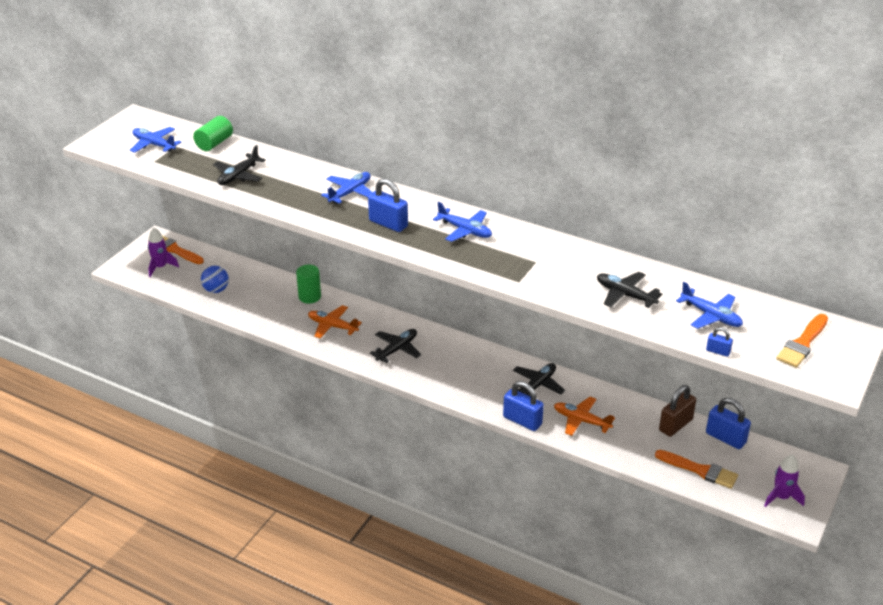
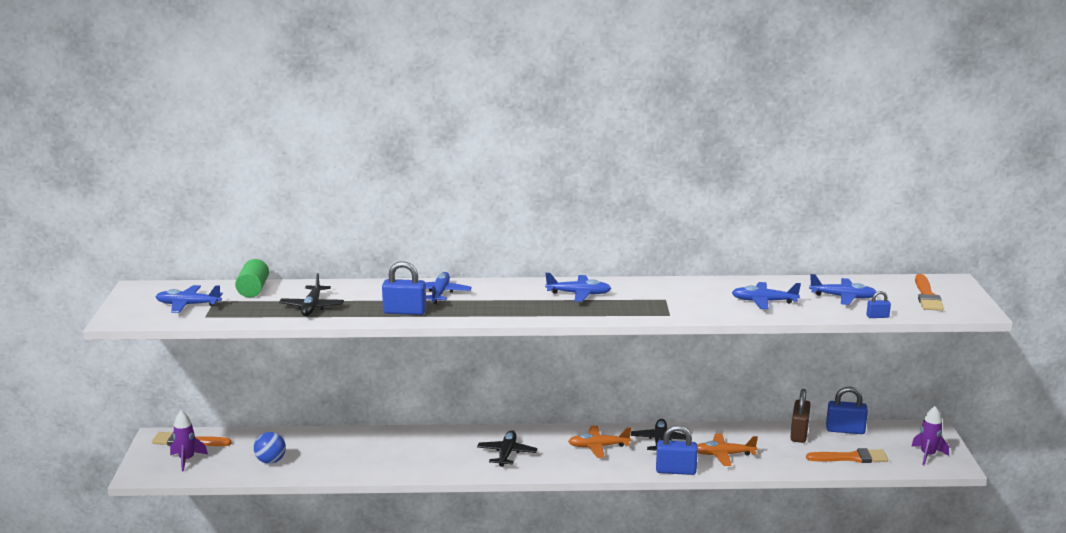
camera: 30 degrees left, 15 degrees down
(309, 297) = (376, 439): green cylinder -> none
(332, 326) = (424, 455): orange plane -> orange plane (598, 446)
(388, 224) = (505, 306): blue padlock -> blue padlock (404, 311)
(625, 295) = (764, 301): black plane -> blue plane

